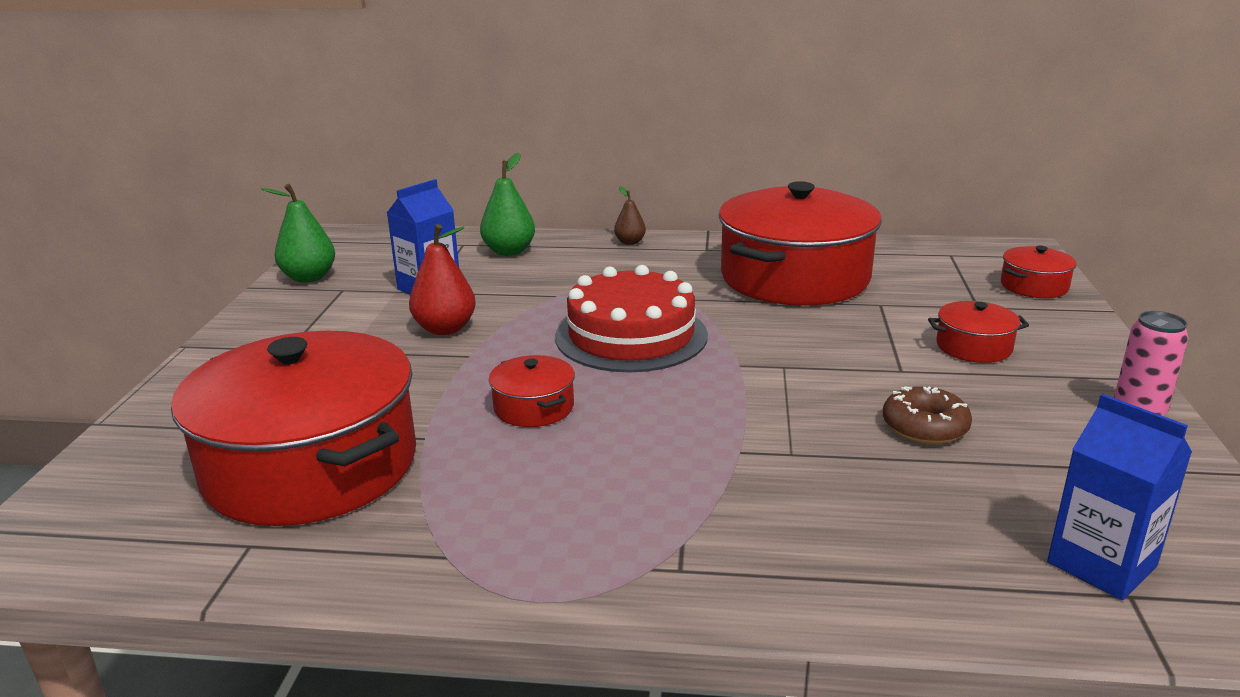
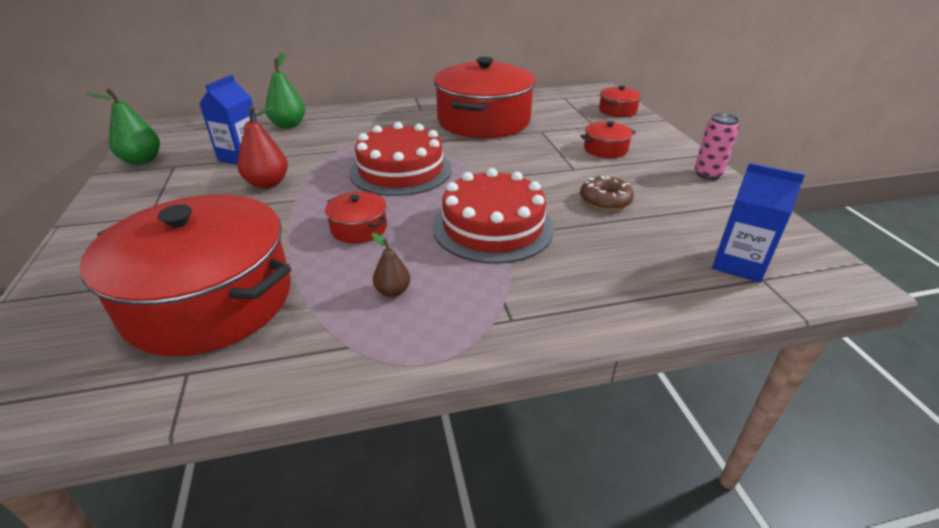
camera: 20 degrees left, 10 degrees up
(630, 242) = (369, 110): brown pear -> brown pear (393, 291)
(723, 437) = (493, 227): none -> red cake

